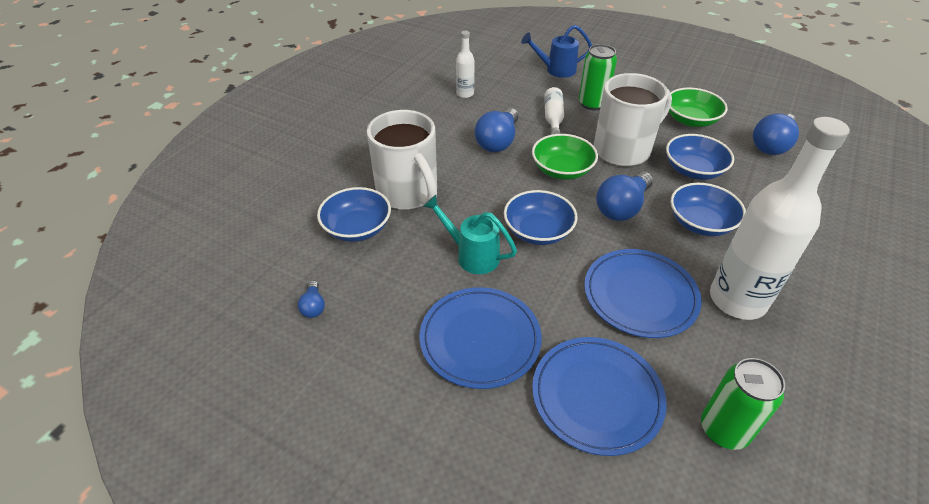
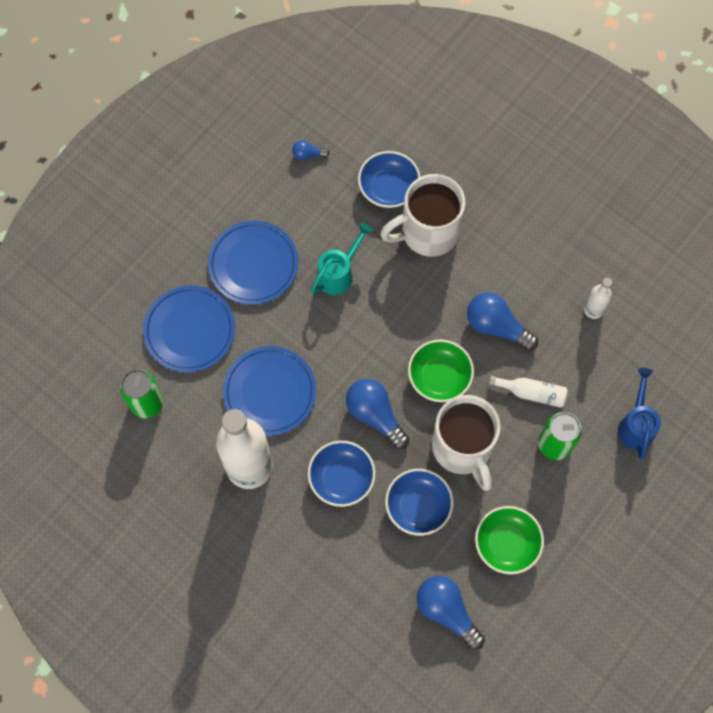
camera: 100 degrees right, 25 degrees up
(538, 231) = (357, 332): blue bowl -> none

